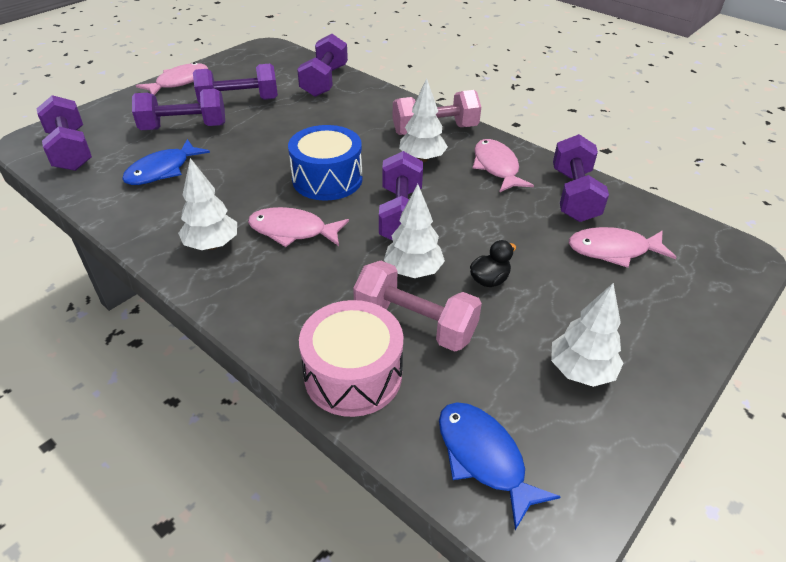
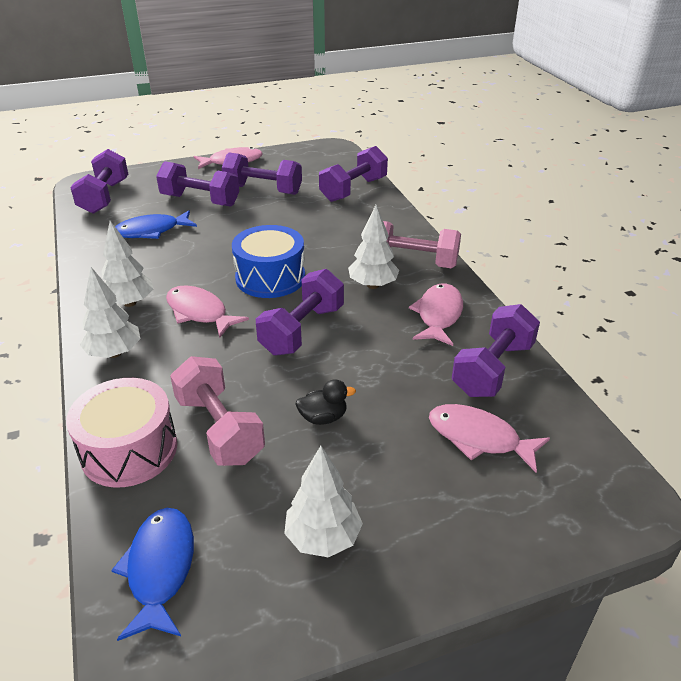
camera: 30 degrees right, 5 degrees down
(413, 271) = (263, 383): white tree -> white tree (114, 353)

